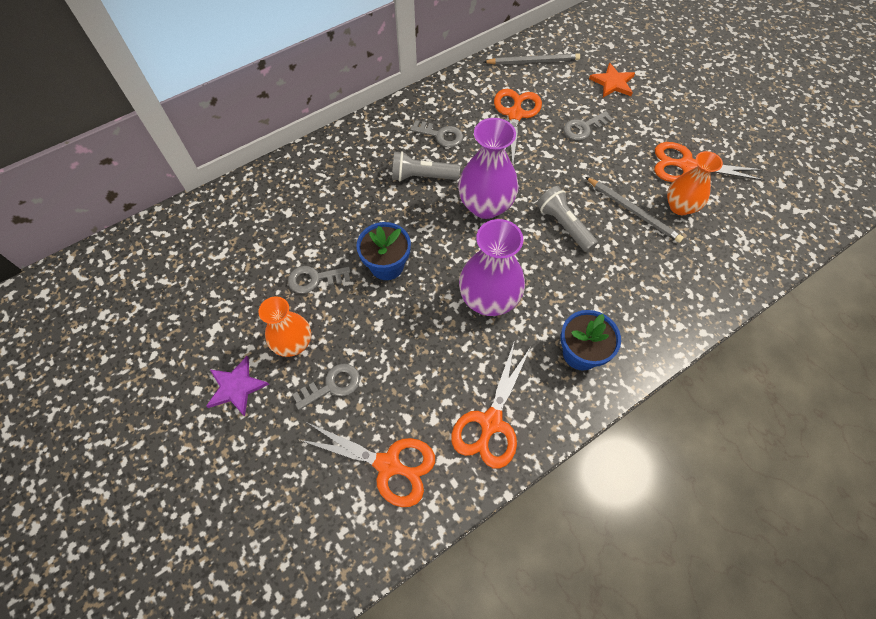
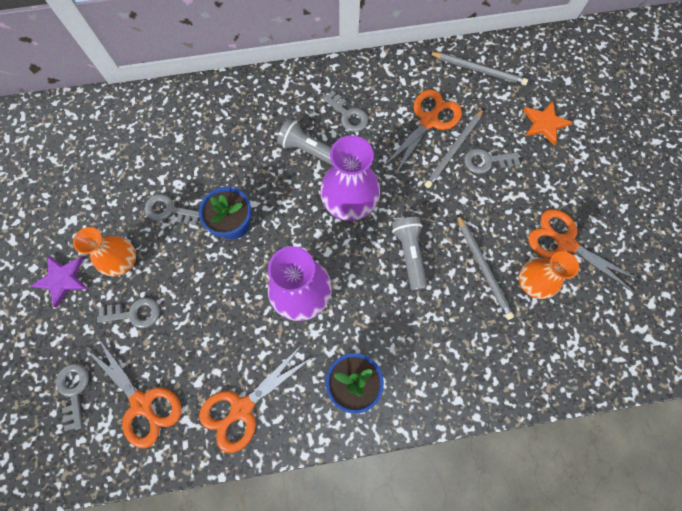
camera: 25 degrees right, 10 degrees up
(308, 487) = (74, 391): none -> grey key
(550, 129) = (453, 150): none -> grey pencil

